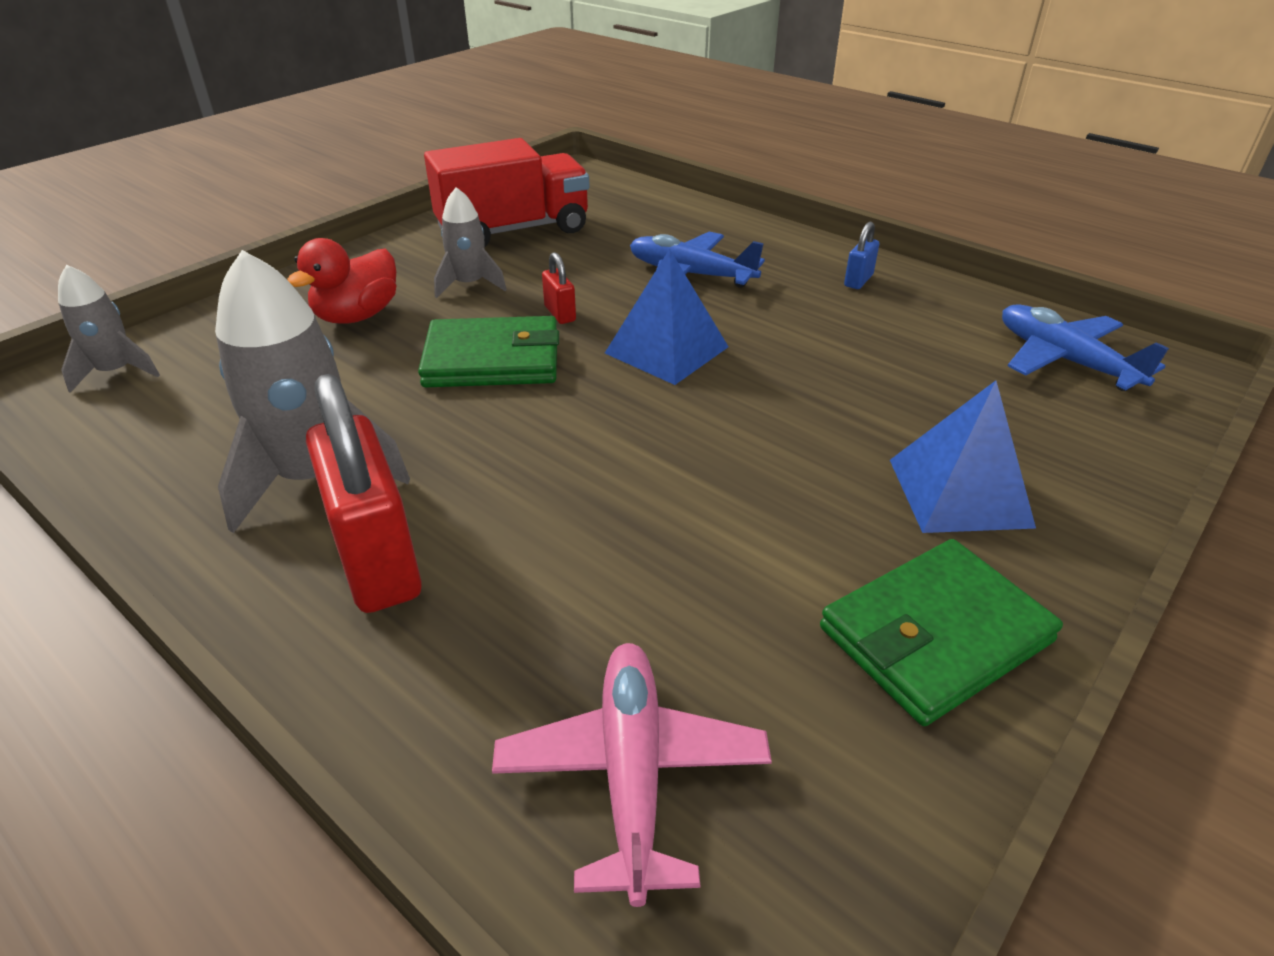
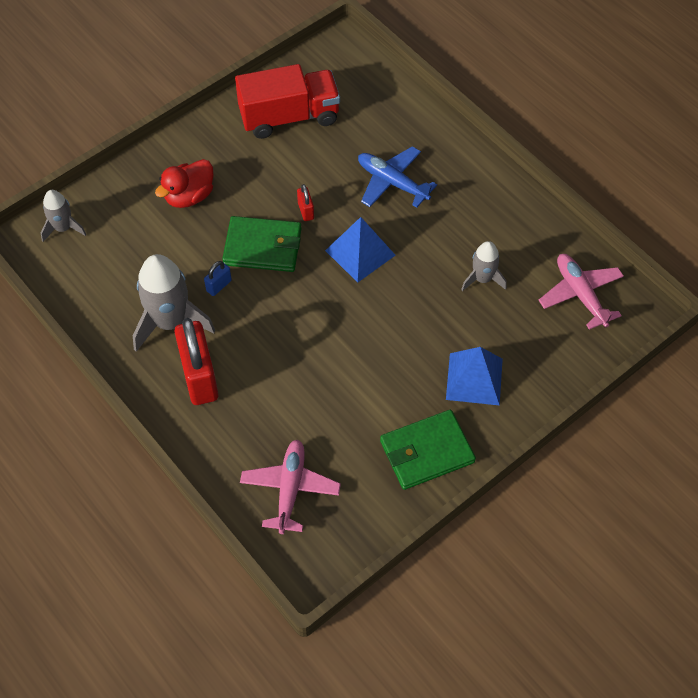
camera: 10 degrees right, 20 degrees up
(469, 284) = (256, 174): grey rocket -> grey rocket (482, 278)
(858, 280) = (494, 203): blue padlock -> blue padlock (219, 286)
(1064, 360) = (580, 294): blue plane -> pink plane

